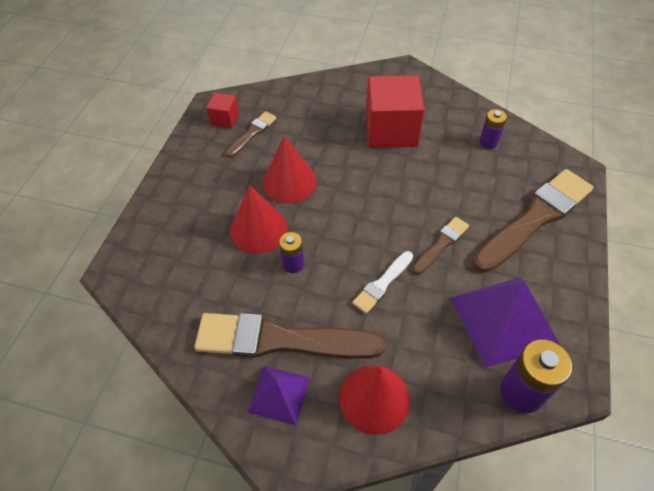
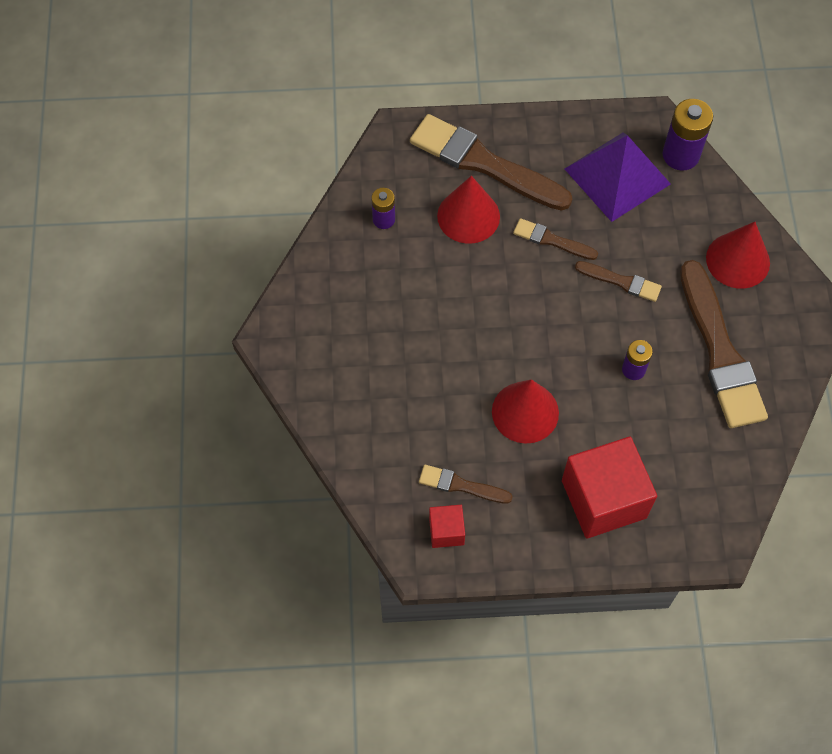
camera: 110 degrees left, 10 degrees up
(258, 229) = (605, 420): red cone -> red cone (468, 216)
(279, 394) = (770, 335): purple pyramid -> none
(382, 283) = (621, 281): white brush -> brown brush
(391, 130) = (399, 325): red cube -> red cube (603, 499)

